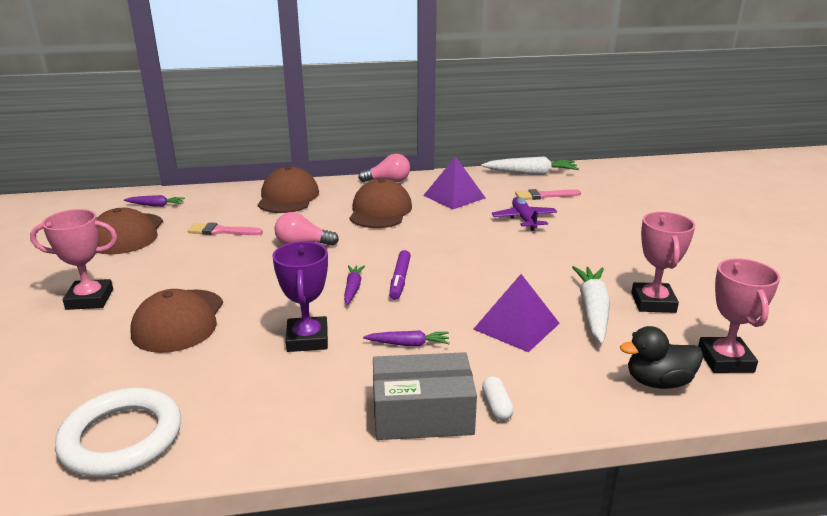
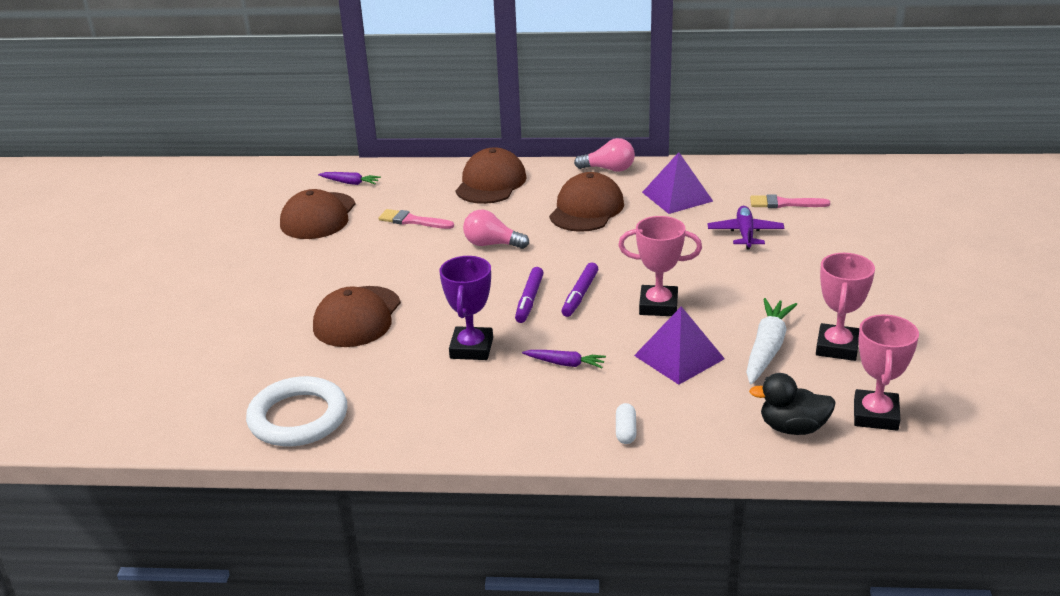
camera: 15 degrees right, 5 degrees up
(90, 299) = (279, 287): pink trophy -> pink trophy (658, 306)
(353, 288) = (529, 300): purple carrot -> purple marker
(422, 414) = (555, 429): grey box -> none
(531, 173) = (784, 170): white carrot -> none

